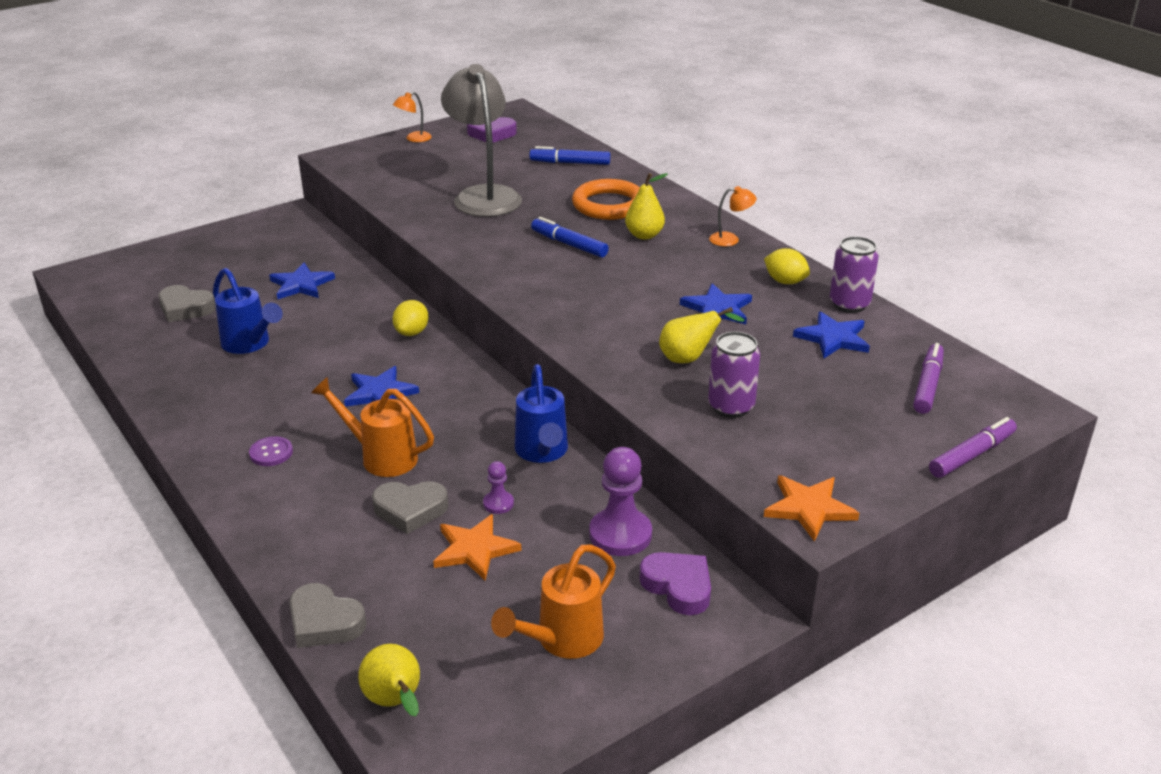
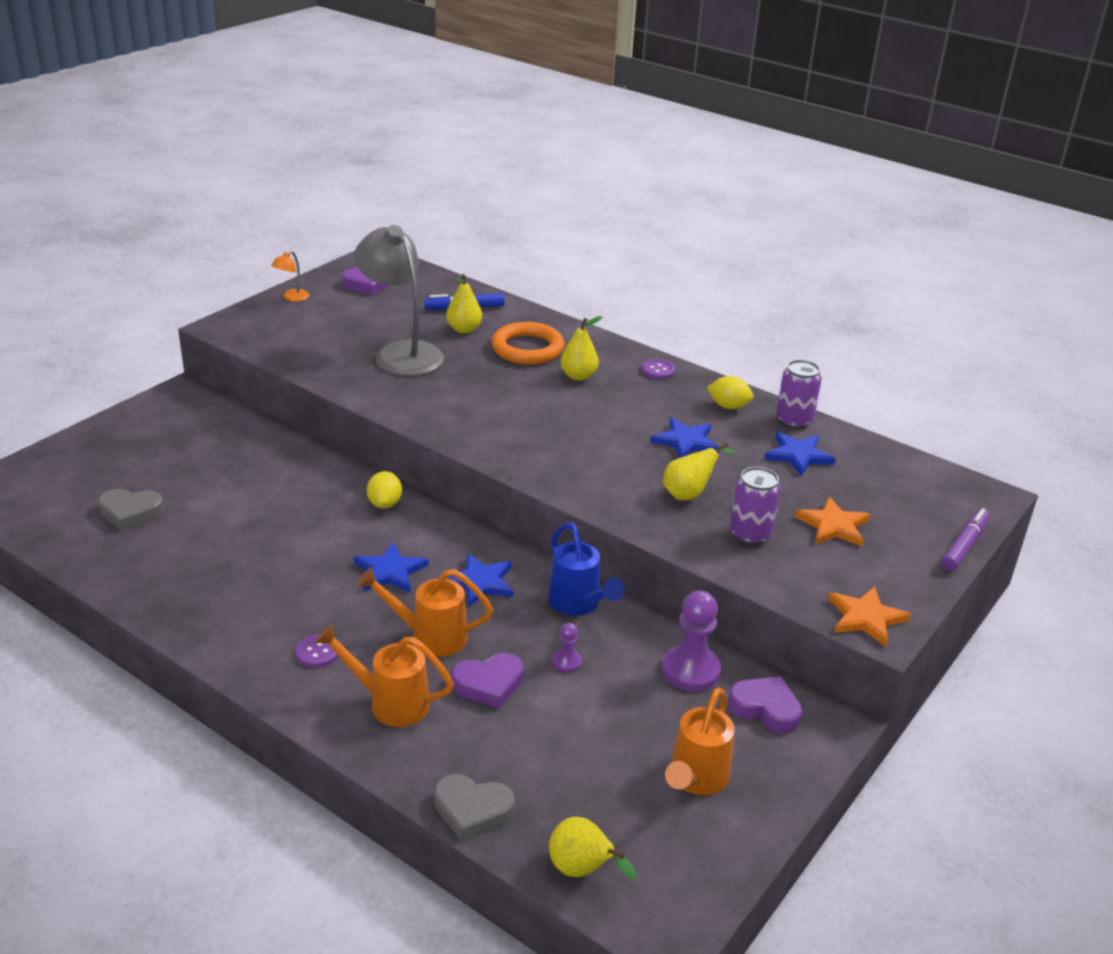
camera: 20 degrees left, 0 degrees up
(250, 344) = (225, 542): blue watering can -> none
(301, 284) = (240, 469): blue star -> blue star (480, 582)
(308, 509) = (389, 703): none -> orange watering can
(410, 510) = (488, 684): grey heart -> purple heart
(474, 549) = (570, 711): orange star -> orange star (833, 526)
(557, 181) = (464, 329): none -> yellow pear
(569, 244) = (514, 394): blue marker -> none
(730, 239) = (658, 370): orange lamp -> purple button
(927, 385) = (897, 488): purple marker -> none

